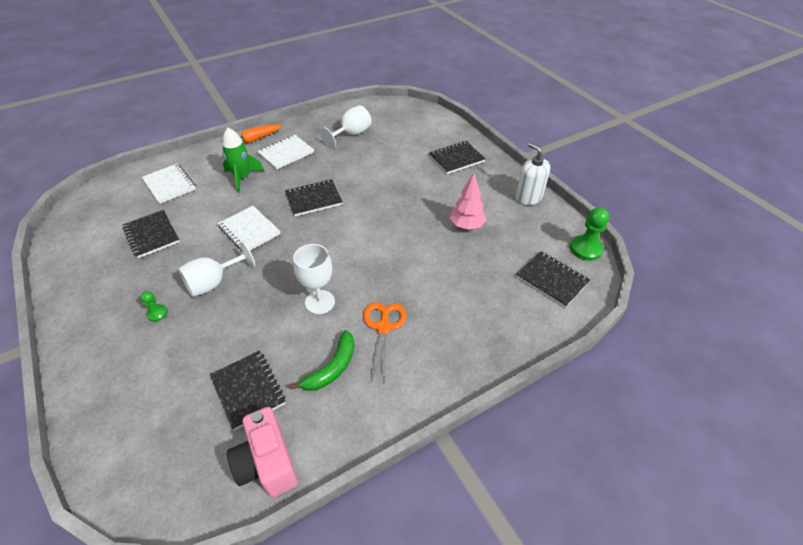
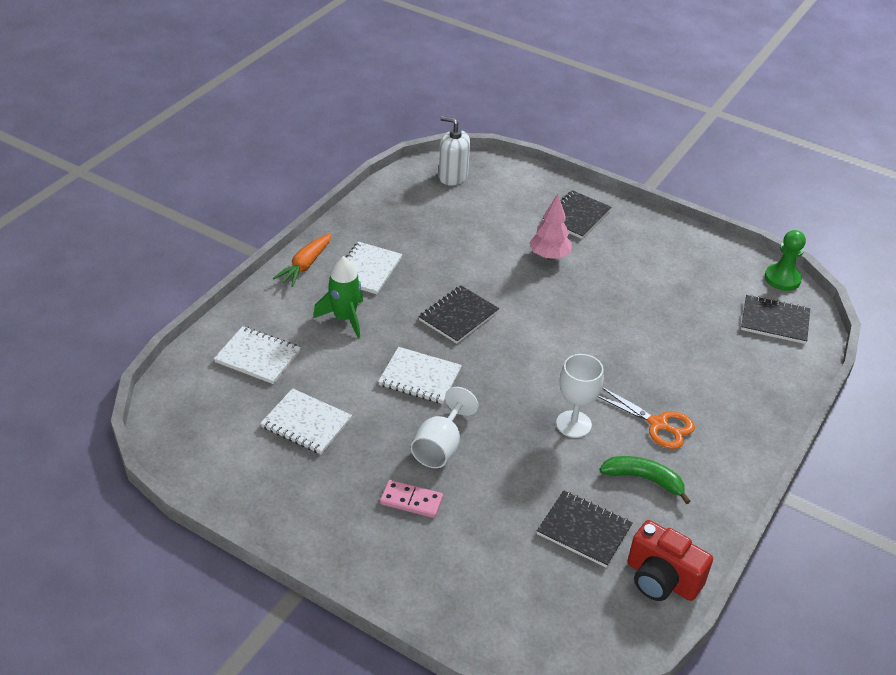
camera: 30 degrees left, 5 degrees down
(151, 235) = (306, 423): black notebook -> white notebook
(157, 313) = (411, 501): green pawn -> pink domino
(267, 463) = (661, 579): pink camera -> red camera
(332, 368) = (644, 479): green banana -> green banana turned 75 degrees counterclockwise
(351, 134) = (425, 220): white goblet -> none
(383, 327) = (658, 424): orange scissors -> orange scissors turned 150 degrees clockwise
(466, 226) = (651, 292): pink tree -> pink tree (549, 256)
(528, 197) = (688, 239): white soap dispenser -> white soap dispenser (452, 176)

